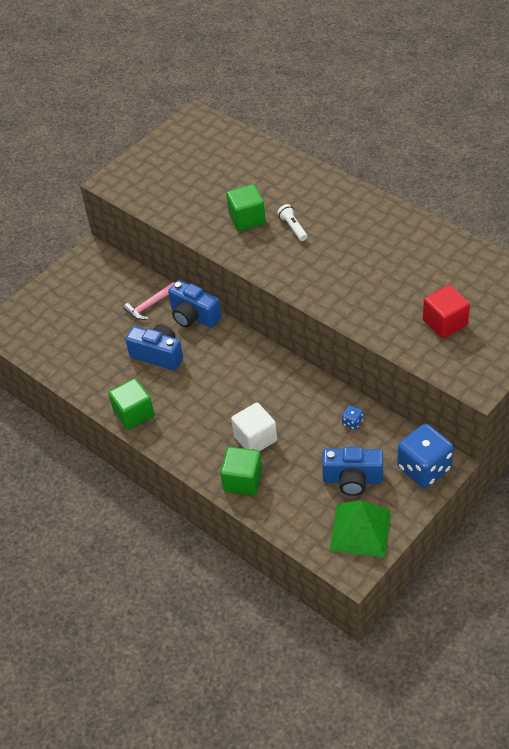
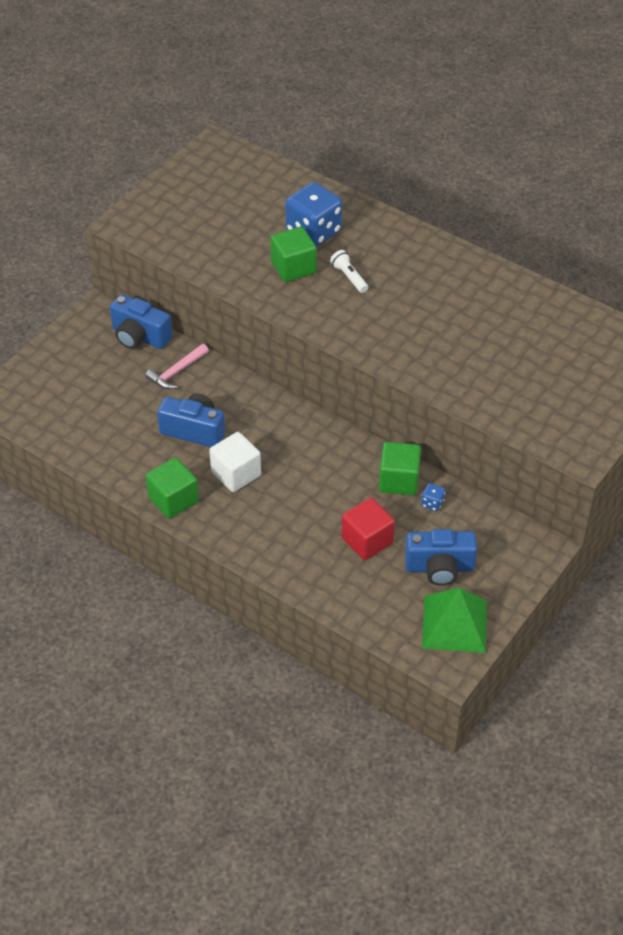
camera: 10 degrees left, 0 degrees up
(194, 316) = (231, 384): blue camera -> blue camera (139, 336)
(243, 480) = (312, 573): green cube -> green cube (399, 480)
(255, 438) = (321, 524): white cube -> white cube (236, 474)
(424, 468) = (519, 552): blue dice -> blue dice (313, 232)
(445, 323) = (537, 385): red cube -> red cube (367, 540)

